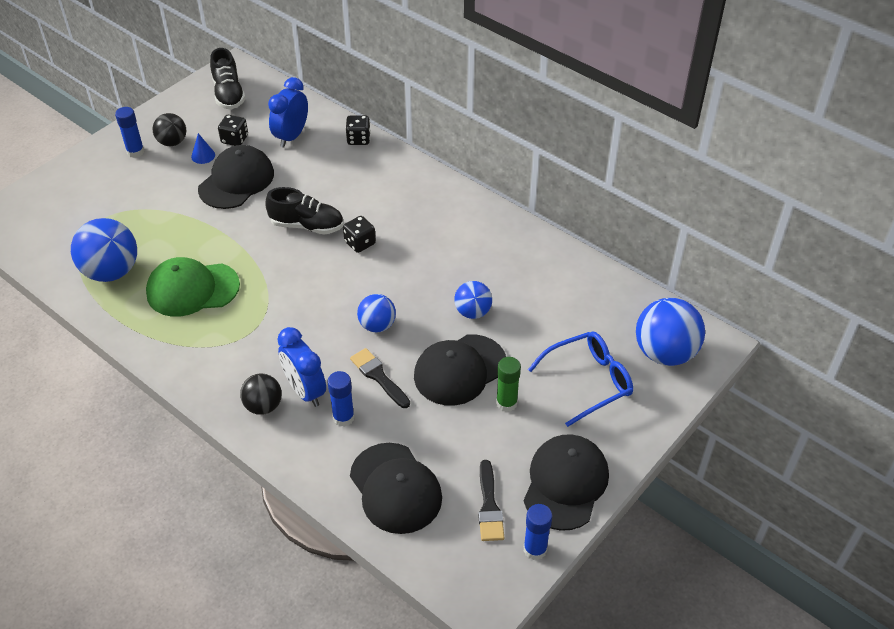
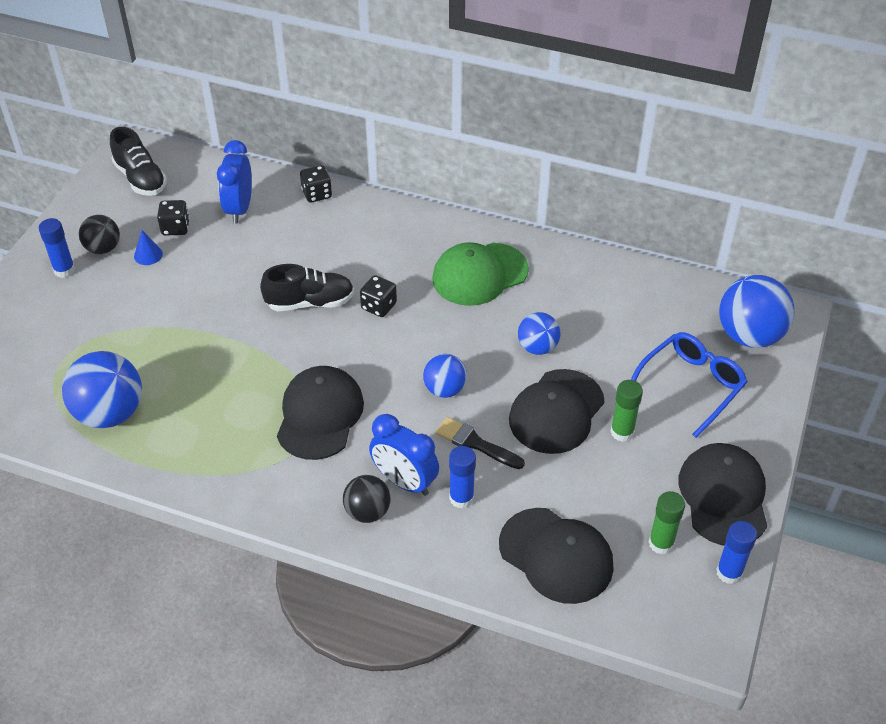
camera: 20 degrees left, 0 degrees up
(192, 289) = (217, 407): green cap -> green cap (479, 274)
(236, 181) = (203, 274): black cap -> black cap (320, 415)
(489, 506) = (661, 543): black brush -> green glue stick

